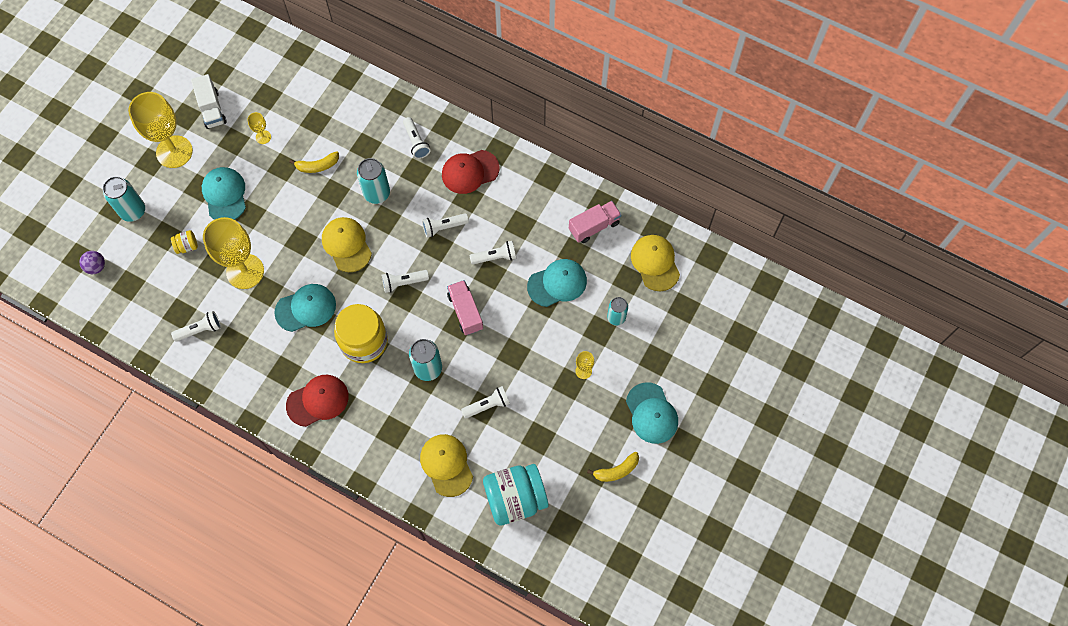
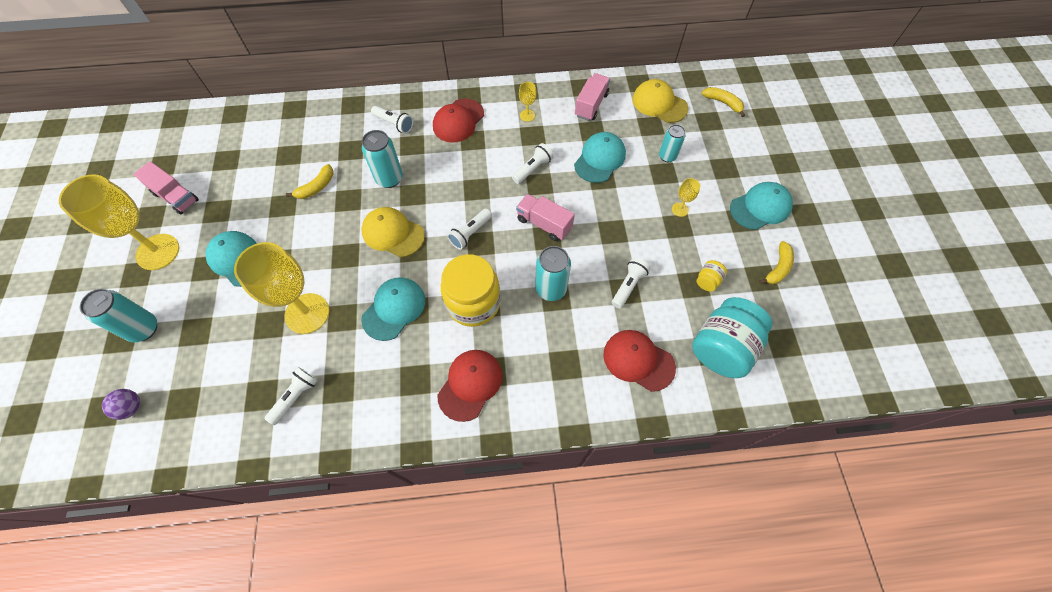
camera: 35 degrees left, 5 degrees down
(187, 246) = (227, 326): yellow jar -> yellow jar (707, 281)
(212, 109) = (176, 197): white truck -> pink truck
(263, 137) = (245, 192): yellow goblet -> yellow goblet (527, 115)
(444, 227) = (470, 171): white flashlight -> none
(446, 465) = (638, 360): yellow cap -> red cap
(651, 413) = (760, 207): turquoise cap -> turquoise cap turned 60 degrees counterclockwise
(713, 298) = (723, 103): none -> yellow banana

